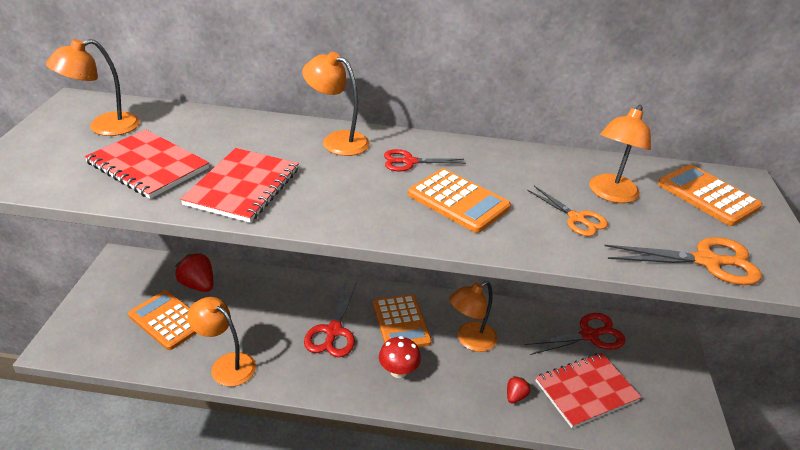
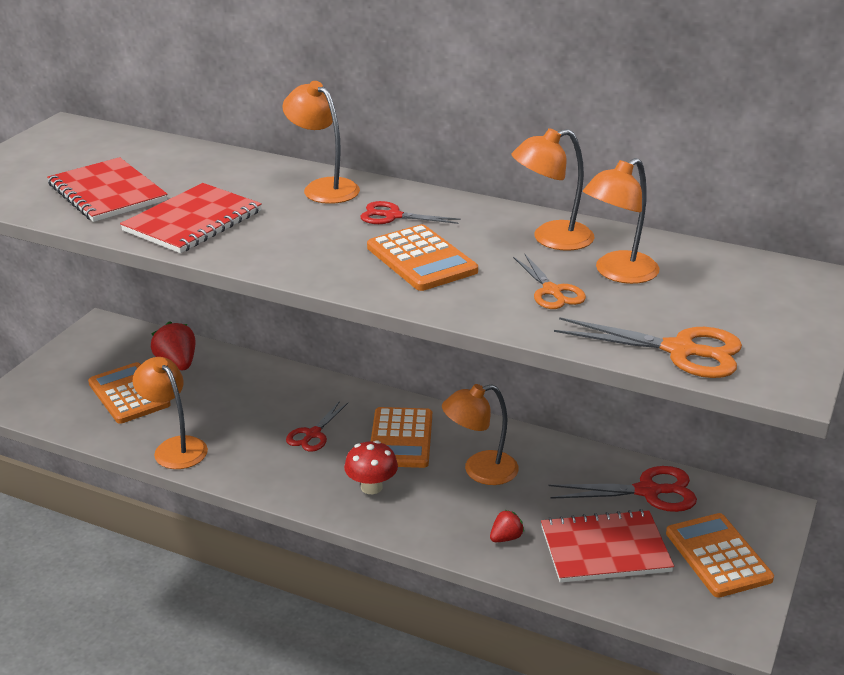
camera: 20 degrees right, 5 degrees down
(104, 127) = (82, 153): orange lamp -> orange lamp (551, 239)
(333, 331) = (313, 434): red scissors -> red scissors, size x0.65
(707, 196) = (750, 288): orange calculator -> orange calculator (718, 556)

